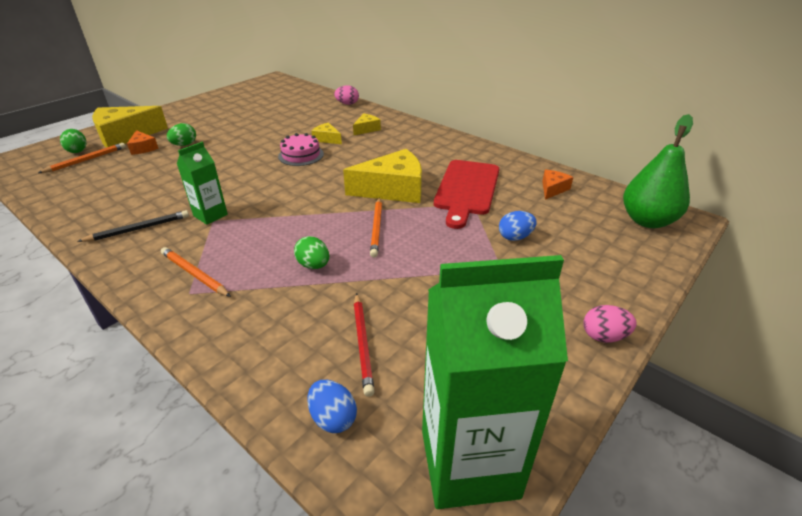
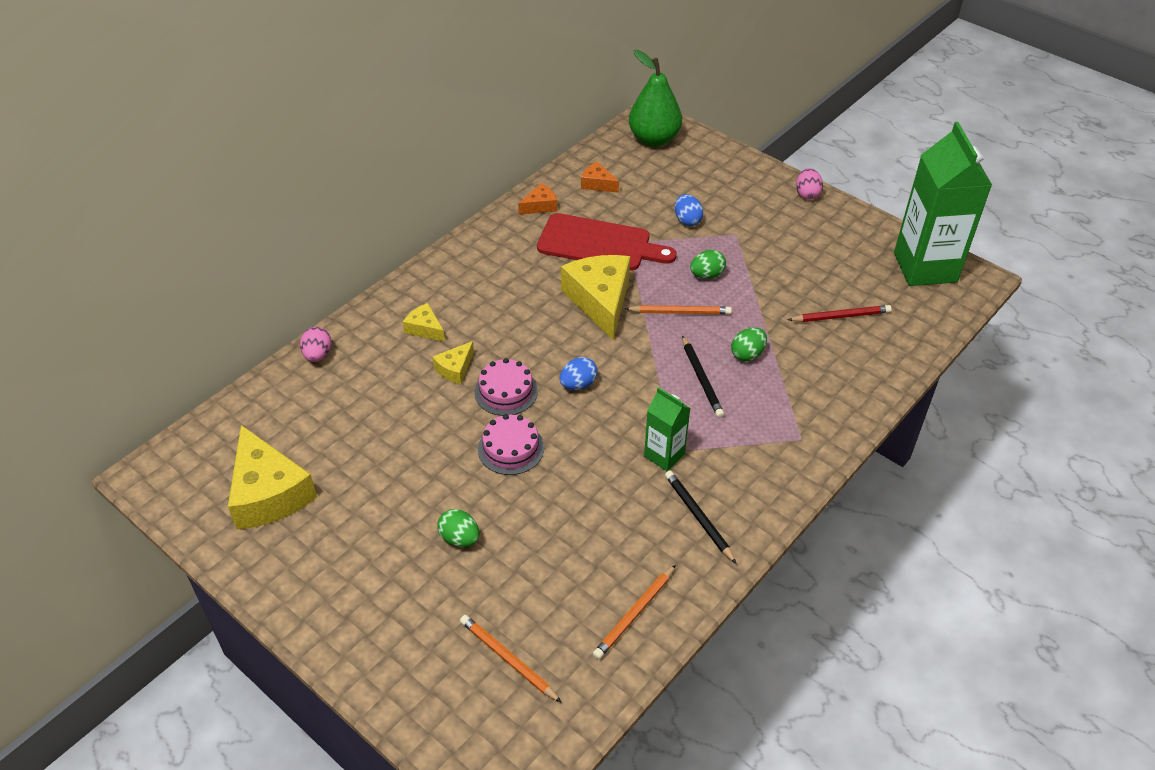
camera: 90 degrees left, 10 degrees up
(77, 150) = (470, 690): green egg -> green egg (706, 275)
(125, 136) = (413, 638): yellow cheese -> yellow cheese (268, 493)
(143, 148) = (467, 592): orange cheese -> orange cheese (540, 206)
(194, 274) = (773, 442): orange pencil -> orange pencil (634, 614)
(248, 158) = (511, 448): none -> pink cake
(288, 236) = (701, 379): none -> black pencil
(333, 418) = (911, 328): blue egg -> blue egg (578, 384)

